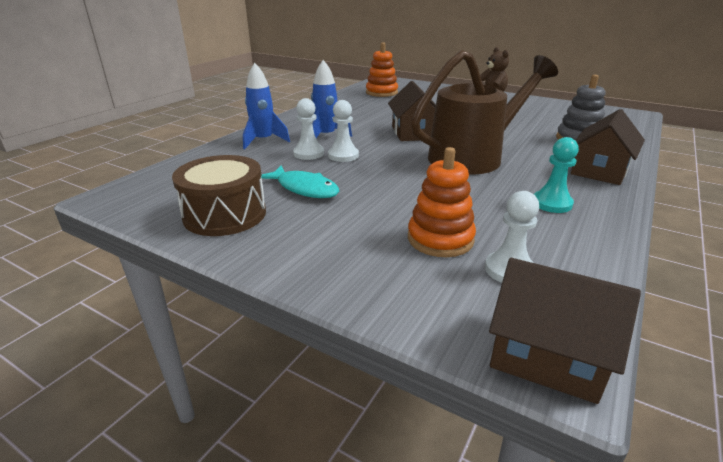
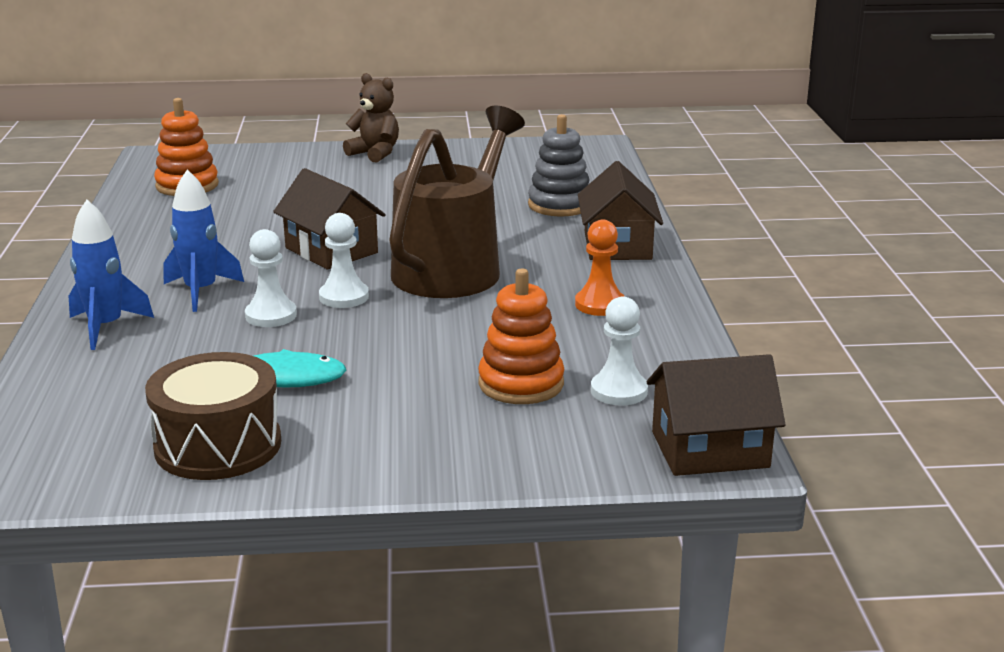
camera: 35 degrees left, 5 degrees down
(308, 153) = (213, 327): white pawn -> white pawn (344, 297)
(552, 203) = (600, 304): turquoise pawn -> orange pawn

